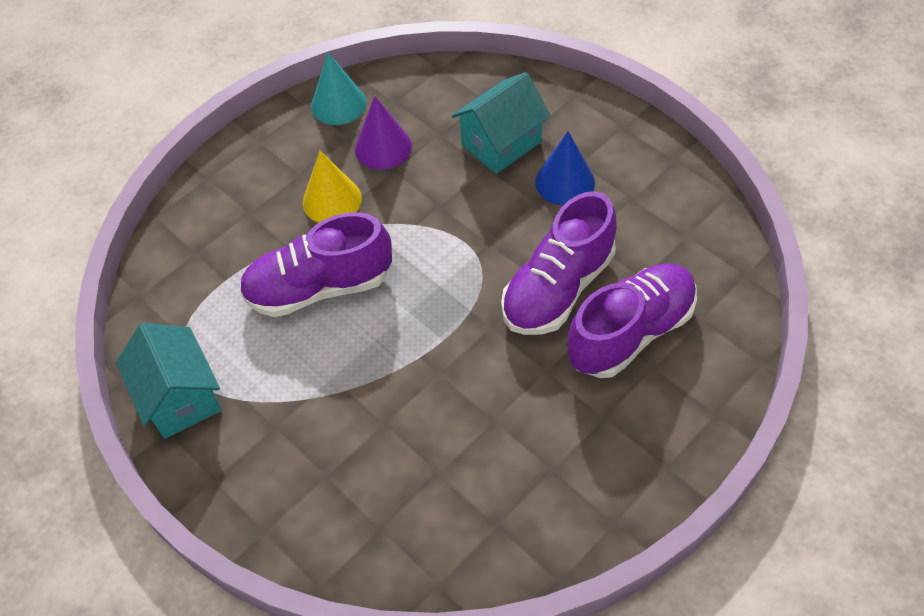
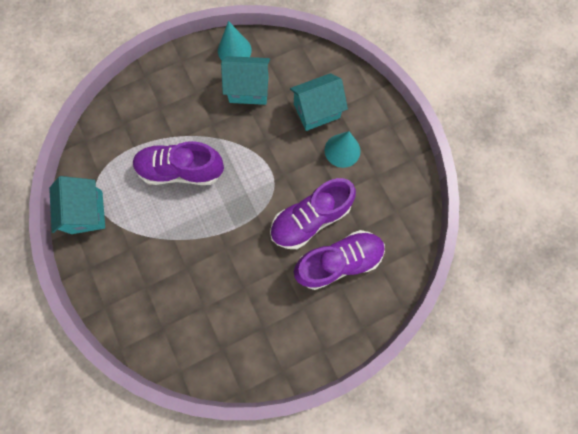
camera: 15 degrees right, 20 degrees up
(332, 200) = (208, 115): yellow cone -> none
(383, 147) = (249, 89): purple cone -> turquoise house
(565, 182) = (342, 150): blue cone -> turquoise cone

